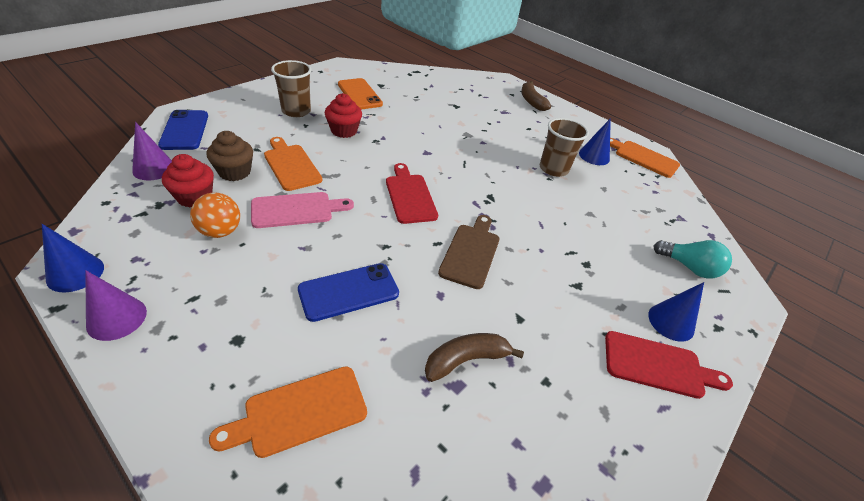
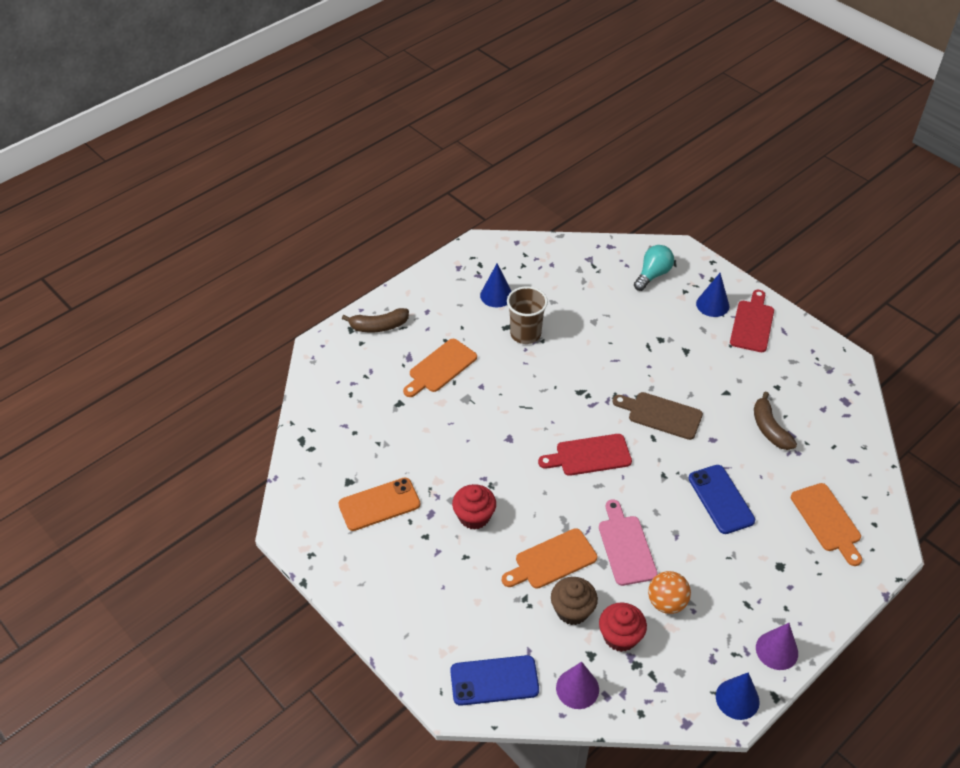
camera: 80 degrees left, 5 degrees up
(296, 111) = (432, 570): brown cup -> none
(643, 158) = (494, 256): orange cutting board -> orange cutting board (440, 368)

